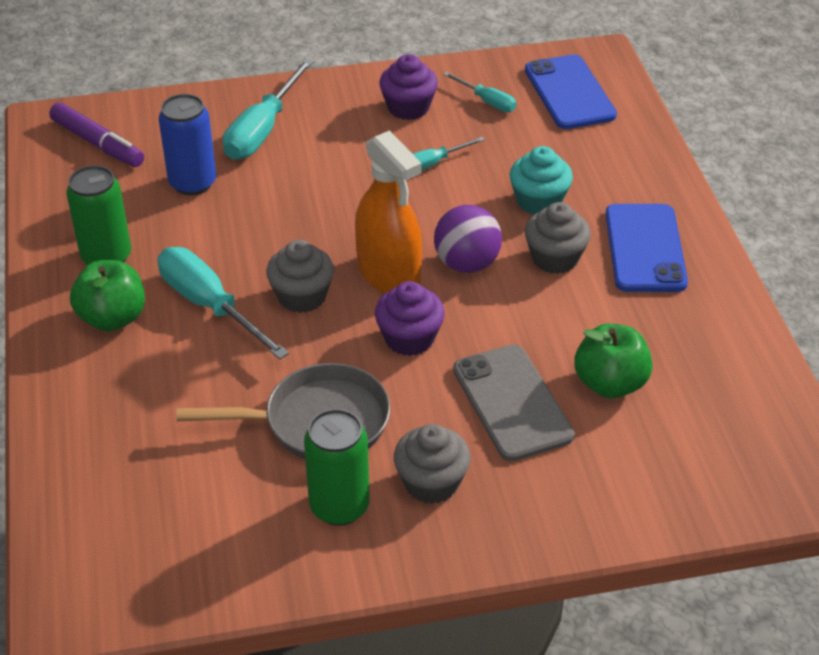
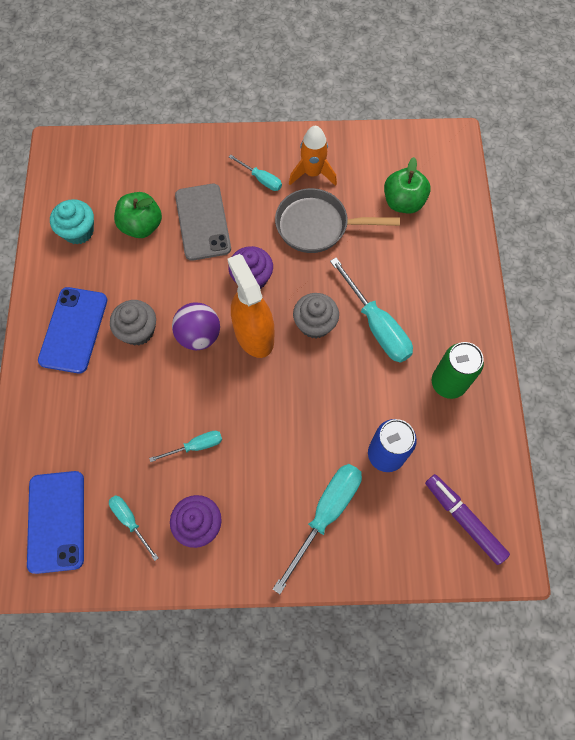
camera: 170 degrees left, 25 degrees up
(113, 318) = (440, 325): green apple -> green apple (403, 202)
(339, 506) = (312, 173): green can -> orange rocket
(431, 483) = (261, 179): grey cupcake -> turquoise screwdriver
(539, 201) = (129, 389): turquoise cupcake -> turquoise cupcake (78, 231)

